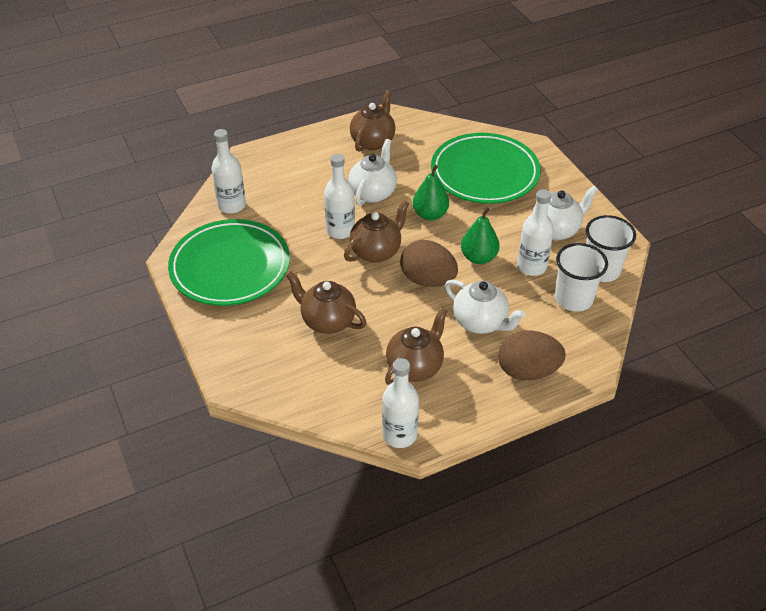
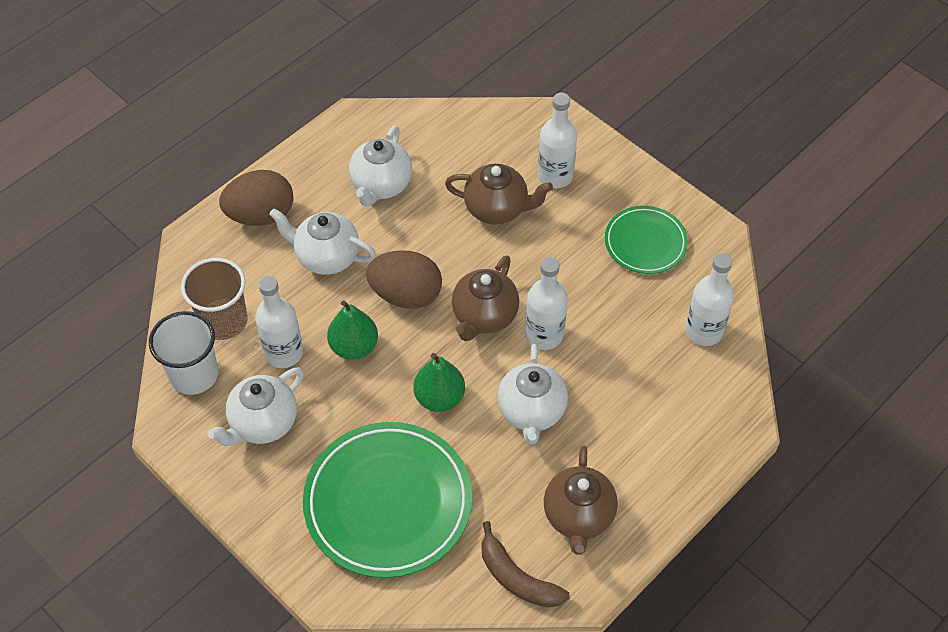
camera: 160 degrees right, 10 degrees up
(230, 267) = (645, 242): green plate -> green plate, size x0.55
(399, 435) = (371, 116): white bottle -> white bottle (555, 176)
(415, 367) = (381, 185): brown teapot -> white teapot
(422, 126) = (517, 578): none -> brown banana
(573, 299) = (223, 321): white cup -> brown cup

